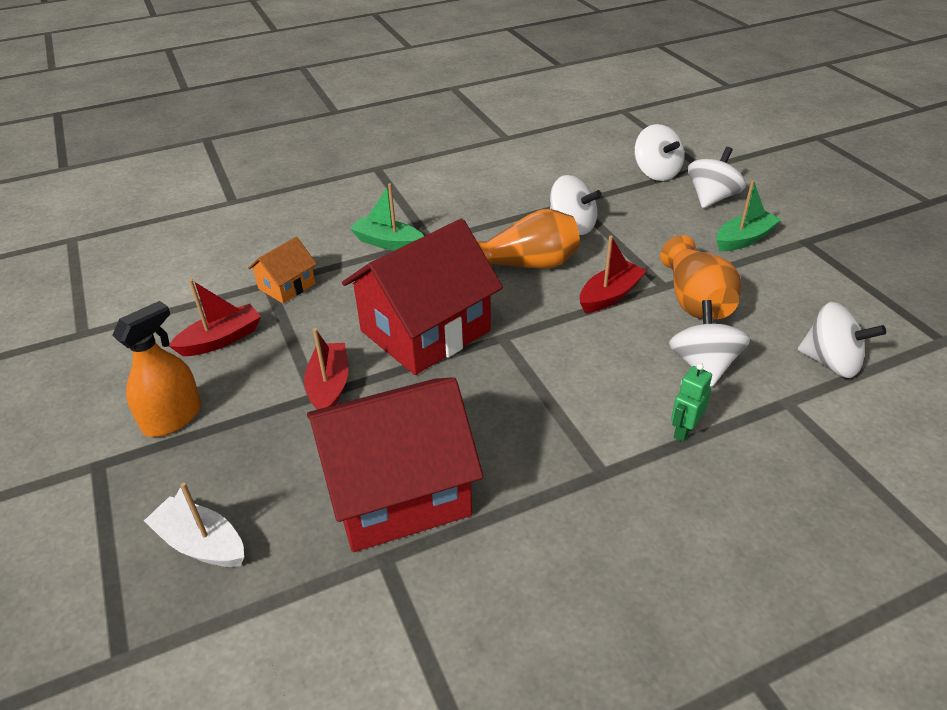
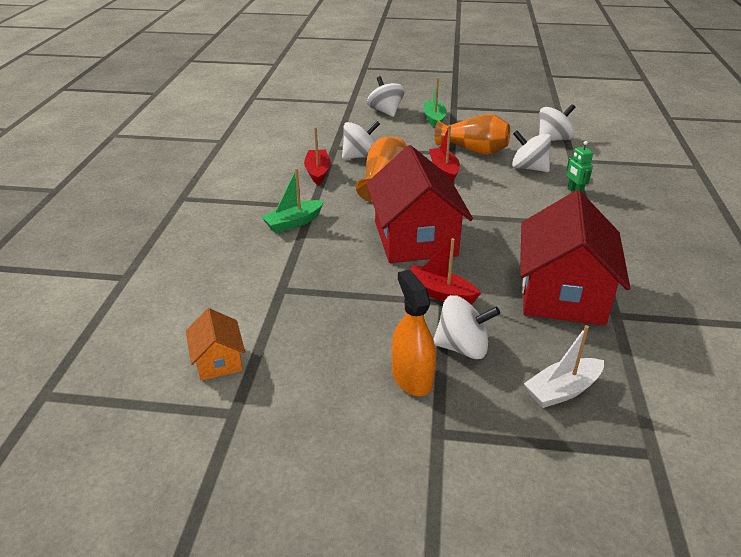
camera: 60 degrees left, 5 degrees down
(221, 339) = (333, 330): red boat -> red boat (318, 172)
(287, 286) = (295, 281): orange house -> orange house (218, 361)
(656, 173) = (338, 115): white spinning top -> white spinning top (462, 347)

